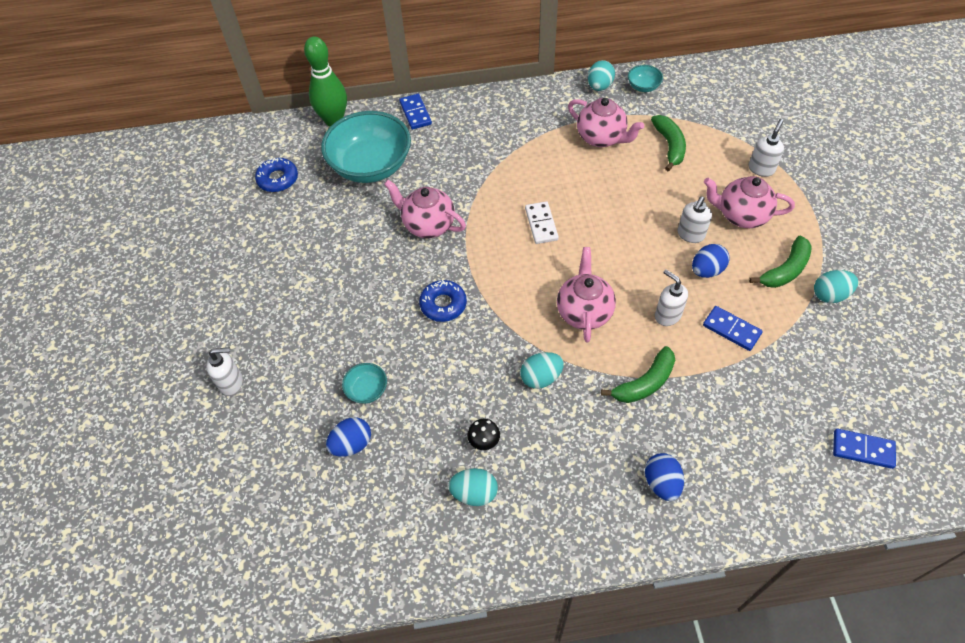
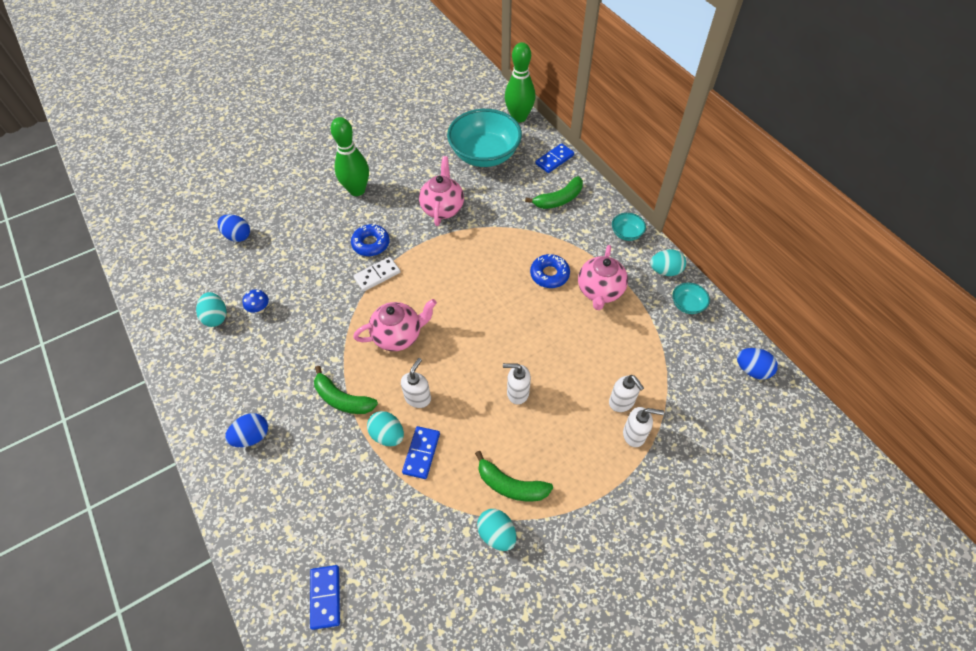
camera: 65 degrees right, 0 degrees up
(231, 382) = (267, 158): white soap dispenser -> white soap dispenser (621, 402)
(278, 179) = (445, 111): blue donut -> blue donut (549, 274)
(351, 297) = (357, 190): none -> green bowling pin
(367, 390) = (282, 228): turquoise bowl -> turquoise bowl (626, 233)
(484, 441) = (259, 308): black mushroom -> blue mushroom
(541, 224) = (477, 279): white domino -> white domino (377, 275)
(541, 377) = (325, 326): turquoise egg -> turquoise egg (387, 435)
(669, 146) = (620, 347): green banana -> green banana (559, 199)
(706, 270) = (481, 416): blue egg -> blue egg (752, 370)
(741, 215) = (562, 430): pink teapot -> none

